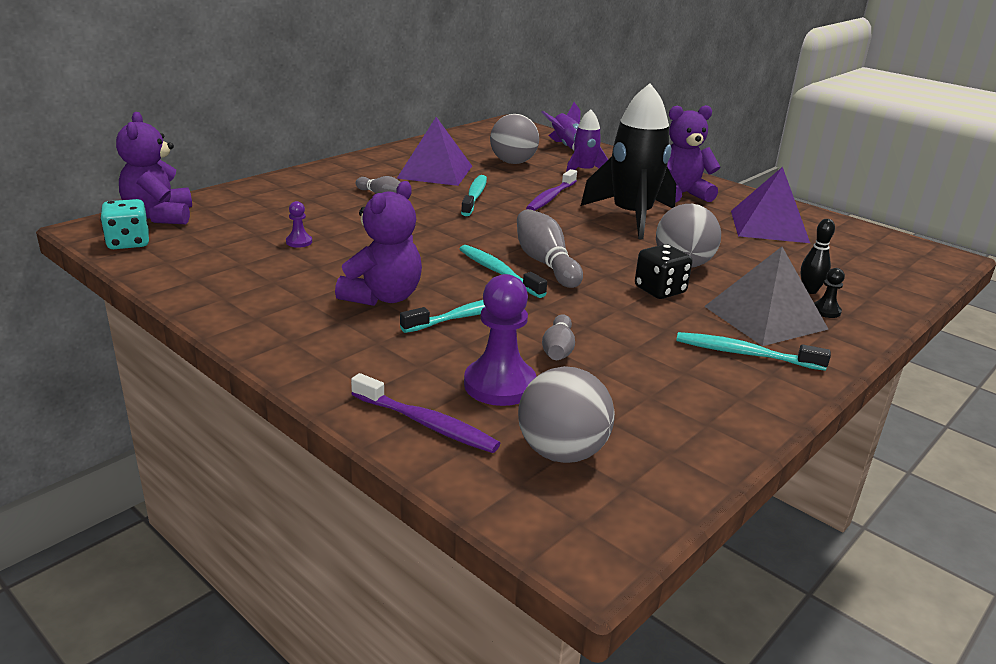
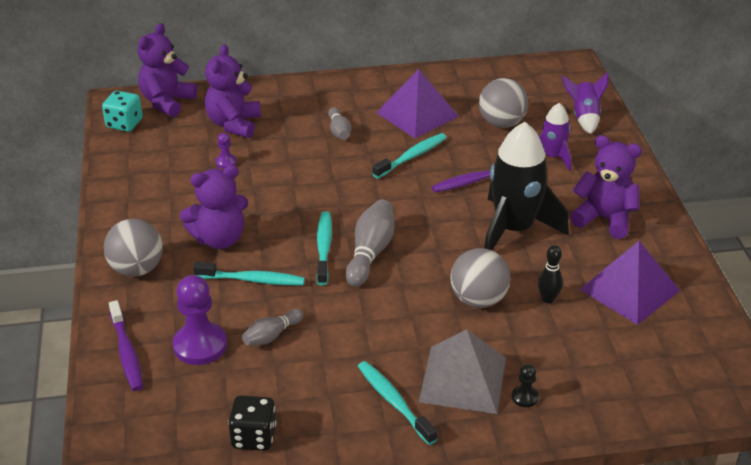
camera: 40 degrees right, 10 degrees up
(265, 215) = (234, 124): none -> purple teddy bear
(561, 452) = (172, 411): grey ball -> grey ball (137, 269)
(660, 290) = (420, 317): black dice -> black dice (254, 437)
(809, 290) = (545, 372): black bowling pin -> black bowling pin (548, 299)

